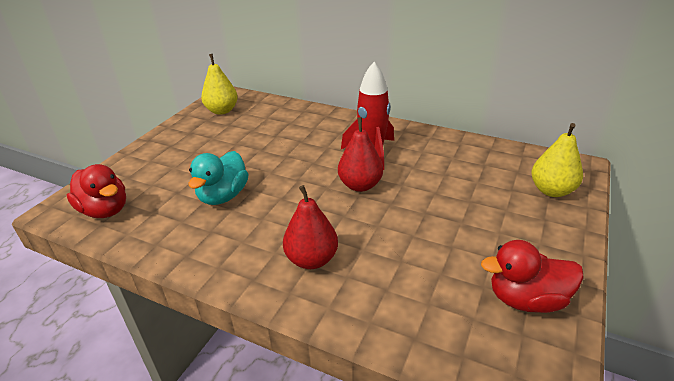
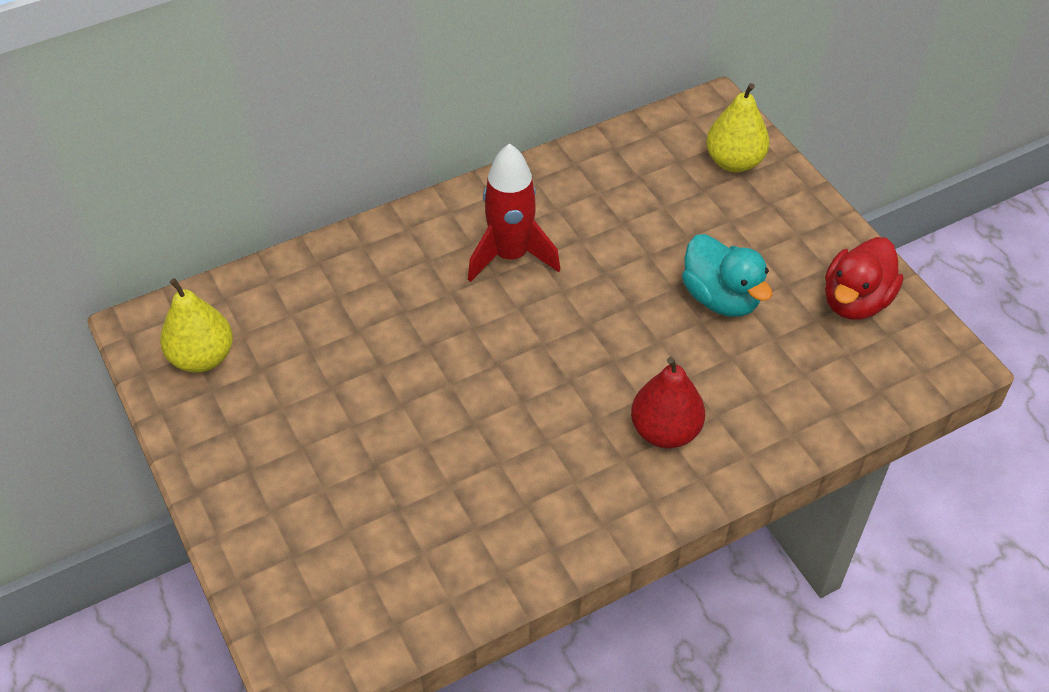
camera: 55 degrees left, 15 degrees up
(105, 210) = (364, 609): red duck -> none
(223, 196) = (459, 459): turquoise duck -> turquoise duck (721, 298)
(360, 185) = (570, 310): red pear -> none

